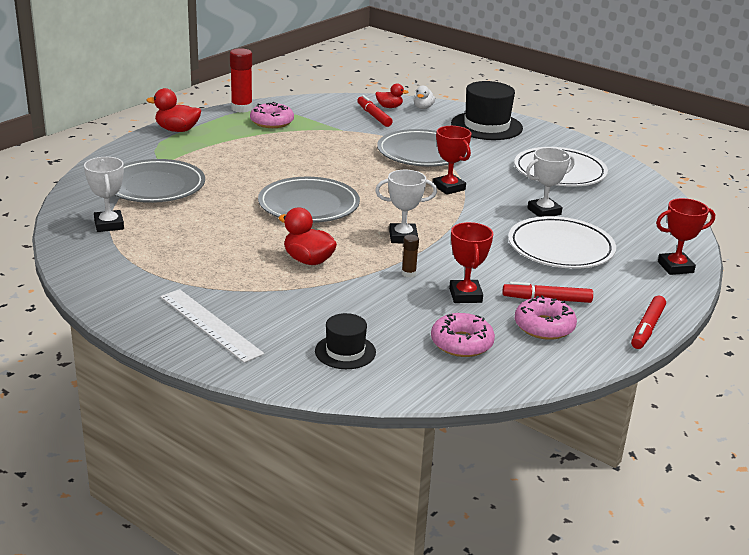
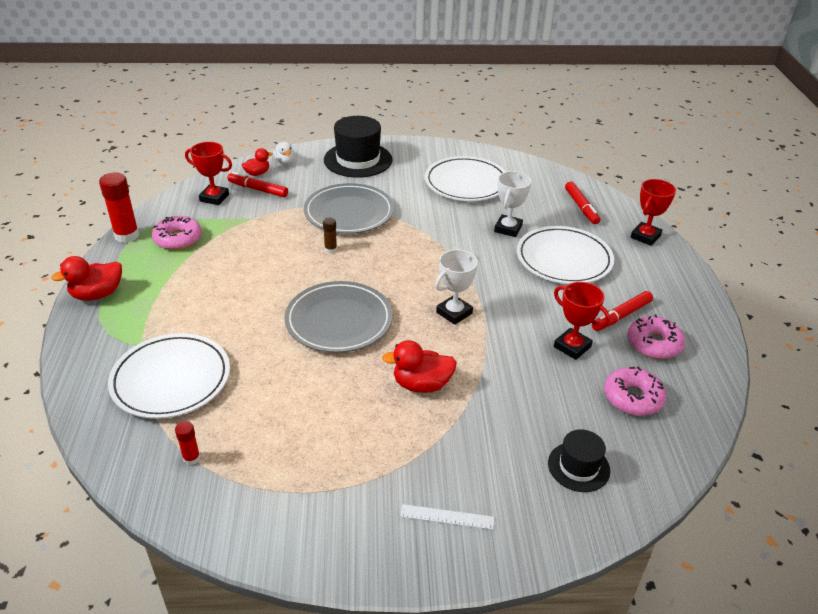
camera: 40 degrees left, 10 degrees up
(109, 225) = (191, 458): white trophy -> red glue stick
(155, 186) = (171, 379): grey plate -> white plate
(210, 324) = (447, 517): white ruler -> white ruler, size x0.56
(408, 273) = (508, 349): brown glue stick -> brown glue stick (330, 249)
(449, 188) = (416, 240): red trophy -> red trophy (214, 198)
(647, 328) = (704, 304): red marker -> red marker (581, 207)

